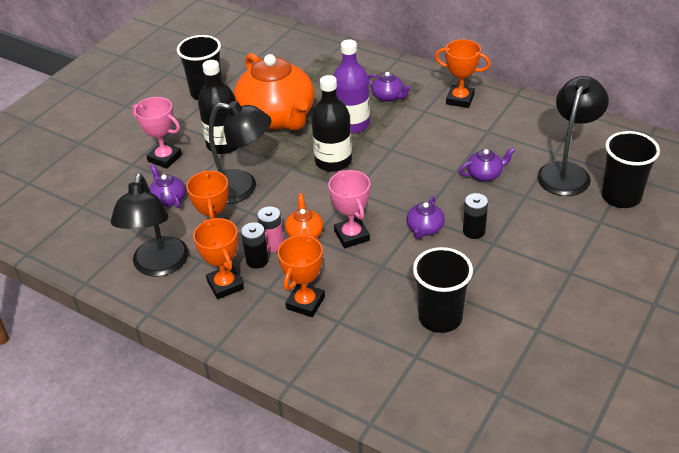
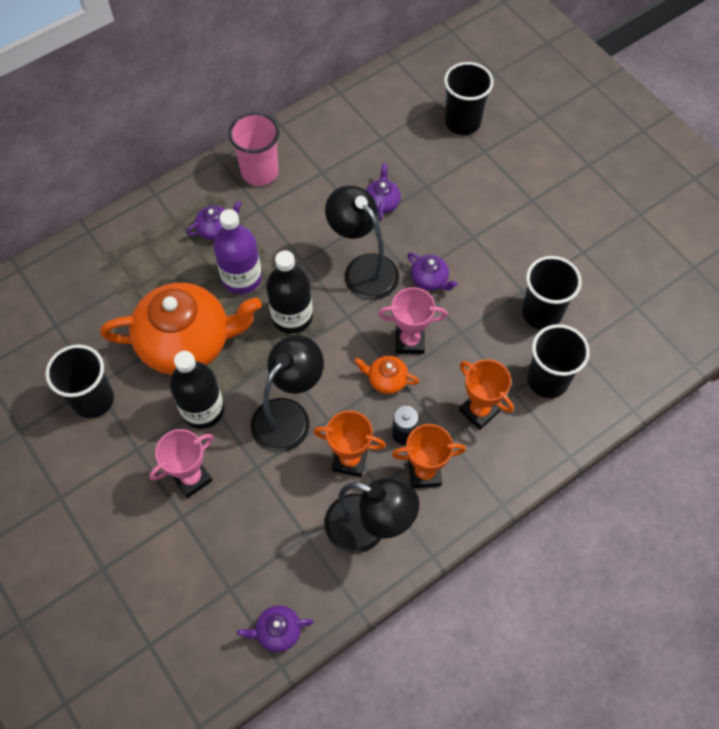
camera: 70 degrees left, 20 degrees up
(168, 199) = (266, 492): purple teapot -> purple teapot (278, 631)
(272, 244) = (387, 413): pink battery -> none
(366, 343) = (547, 380): none -> black cup
(460, 99) = (260, 172): orange trophy -> pink cup
(474, 231) = (451, 244): black battery -> none
(567, 172) = (412, 142): black lamp -> black lamp (363, 269)

